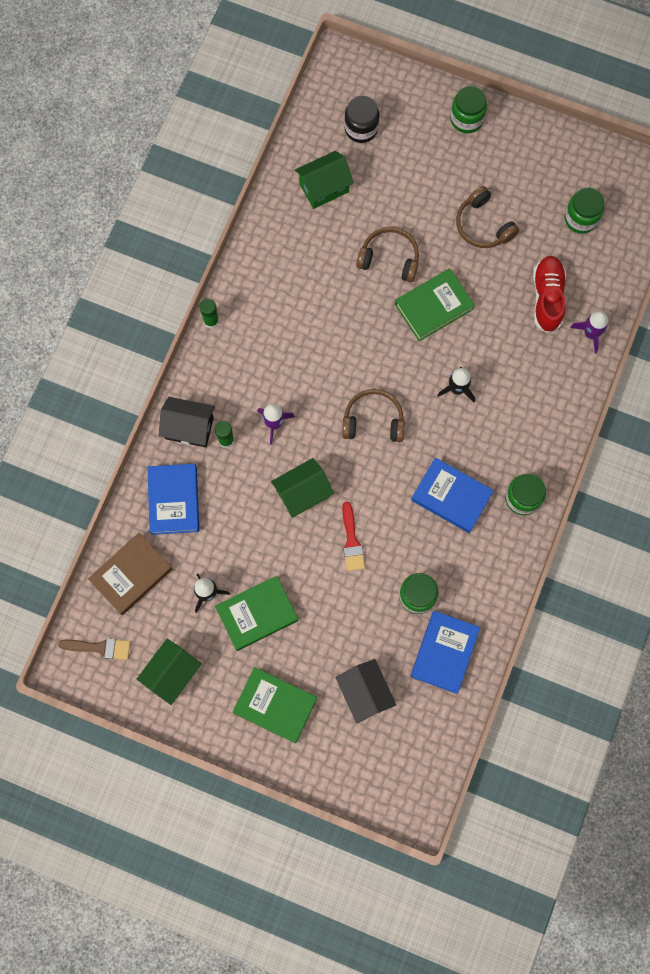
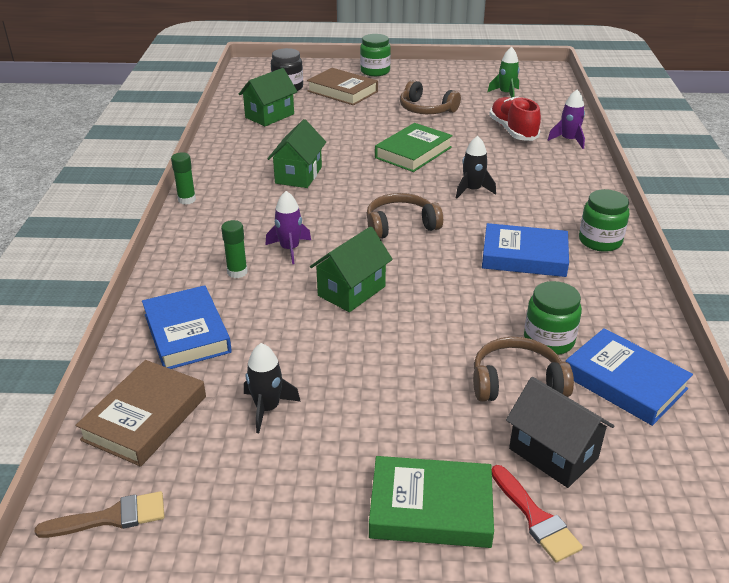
camera: 20 degrees left, 40 degrees down
(172, 674) = (246, 516): green house -> green house (298, 175)
(189, 428) = (187, 273): black house -> none
(257, 614) = (349, 411): green book -> none
(352, 541) = (435, 315): red brush -> red brush (536, 518)
(389, 258) = (353, 137): brown headphones -> brown headphones (516, 382)
(414, 157) = (342, 91): none -> brown book
(444, 652) = (624, 382): blue book -> blue book turned 45 degrees counterclockwise
(581, 218) = (506, 94): green jar -> green rocket

